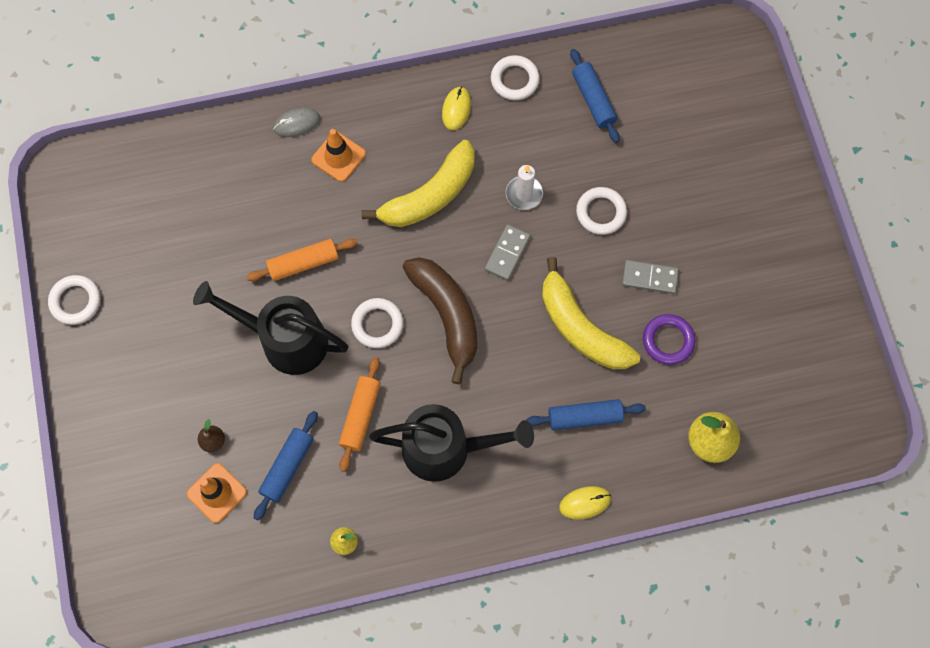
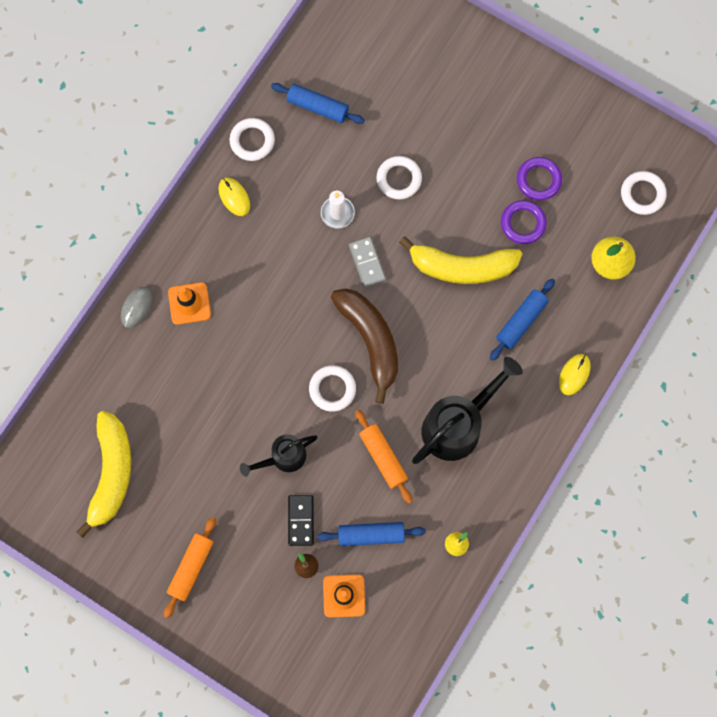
camera: 45 degrees left, 5 degrees up
(75, 301) = (116, 569): white ring -> white ring (642, 194)
(246, 401) = (300, 520): none -> black domino
(284, 340) = (283, 458): black watering can -> black watering can, size x0.59
(287, 467) = (371, 535): blue rolling pin -> blue rolling pin turned 75 degrees counterclockwise
(303, 263) = (242, 396): orange rolling pin -> orange rolling pin (191, 567)
(430, 195) = (277, 272): yellow banana -> yellow banana (112, 473)
(447, 315) = (370, 340): brown banana -> brown banana turned 45 degrees clockwise
(649, 278) = (472, 193): grey domino -> none
(717, 318) = (538, 180): none -> purple ring

